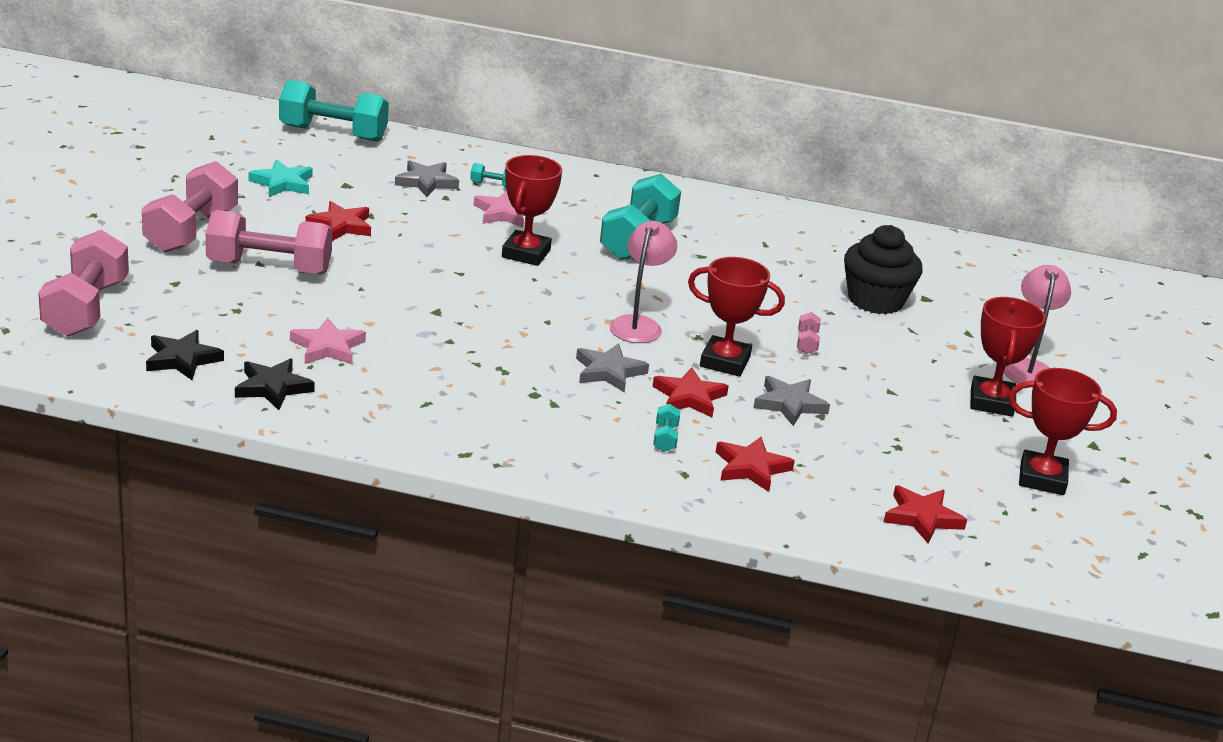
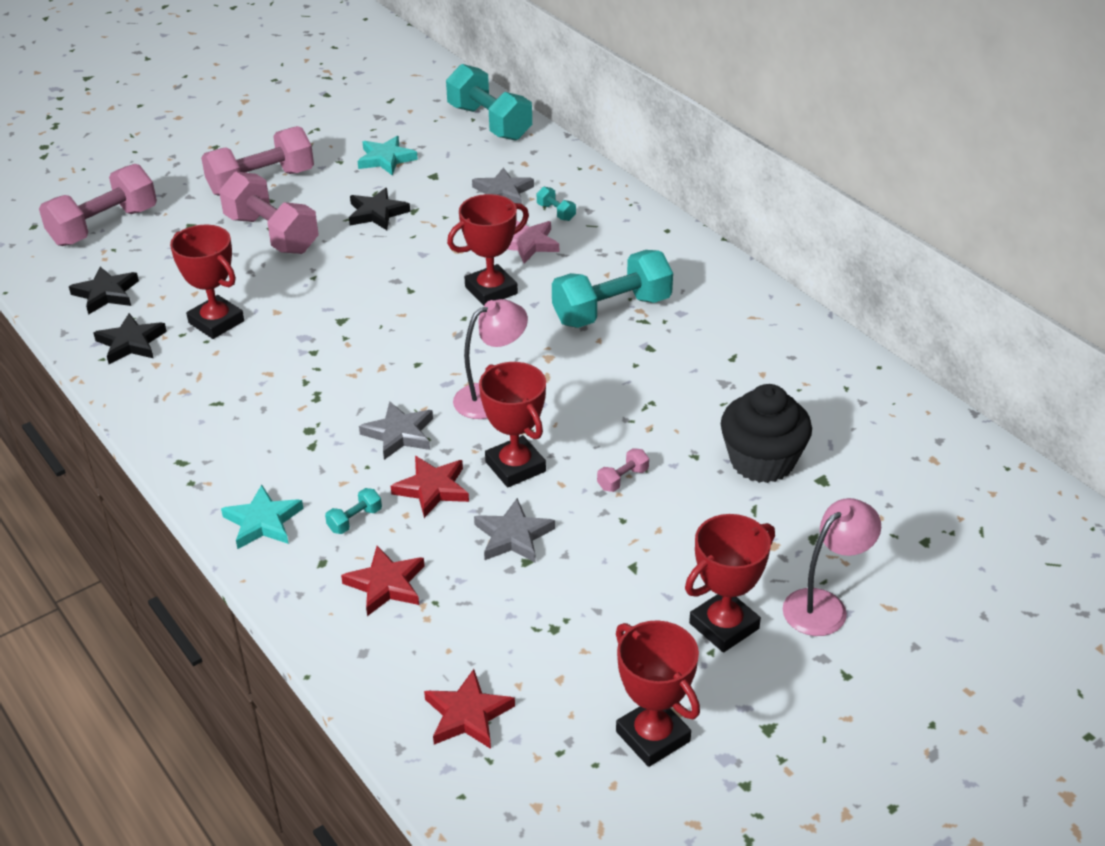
camera: 45 degrees right, 10 degrees up
(327, 347) = (216, 322): pink star -> red trophy
(341, 226) = (377, 213): red star -> black star
(598, 466) = (263, 522): none -> turquoise star

